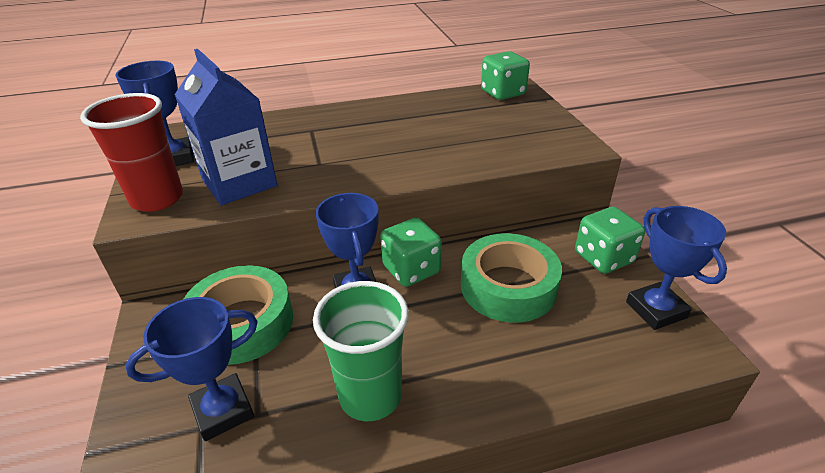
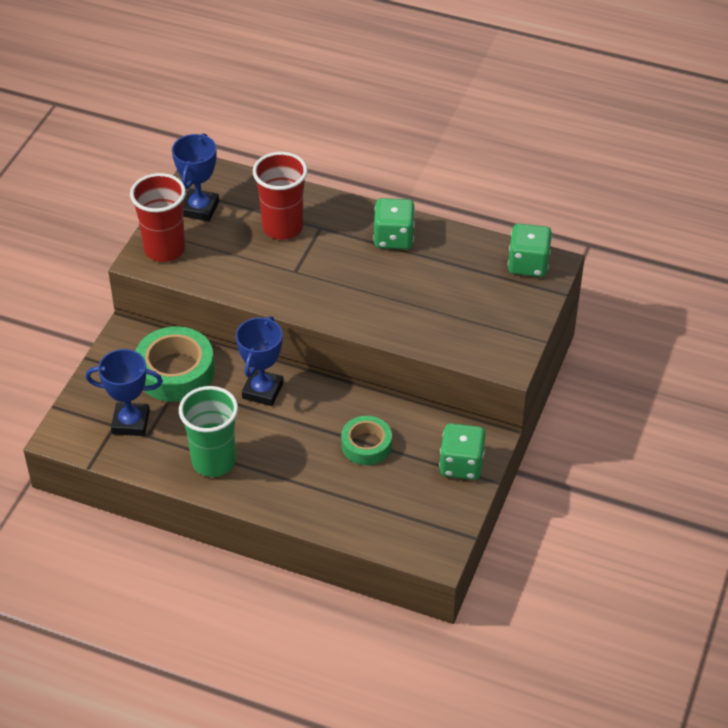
camera: 35 degrees right, 10 degrees up
(239, 183) = (226, 262): blue carton -> none
(275, 141) = (282, 227): none -> red cup
(411, 270) = (314, 394): green dice -> green dice (393, 238)
(508, 286) = (366, 445): green tape -> green tape, size x0.62
(656, 310) = (444, 518): blue trophy -> none

